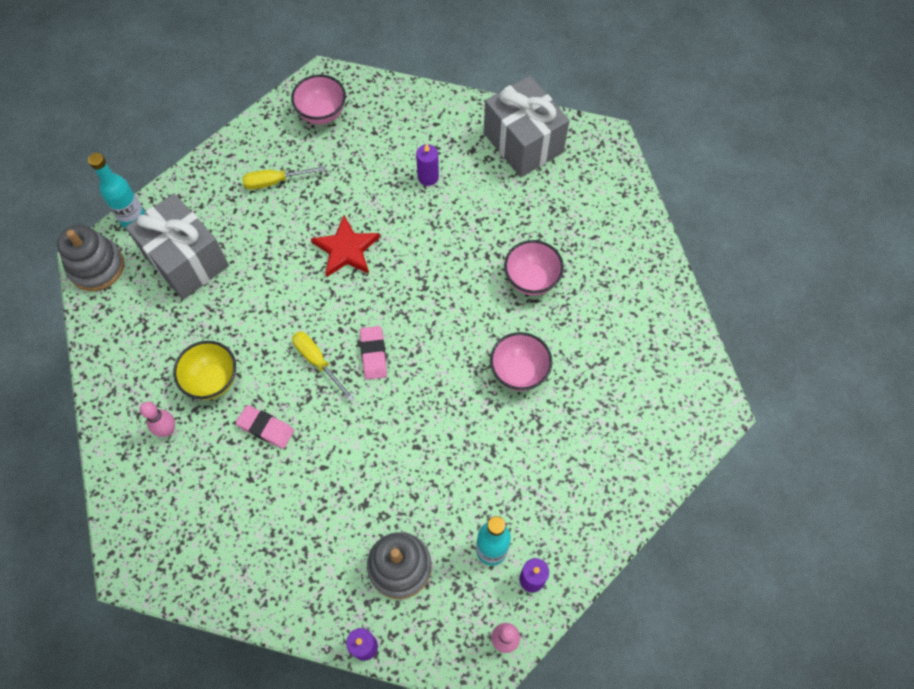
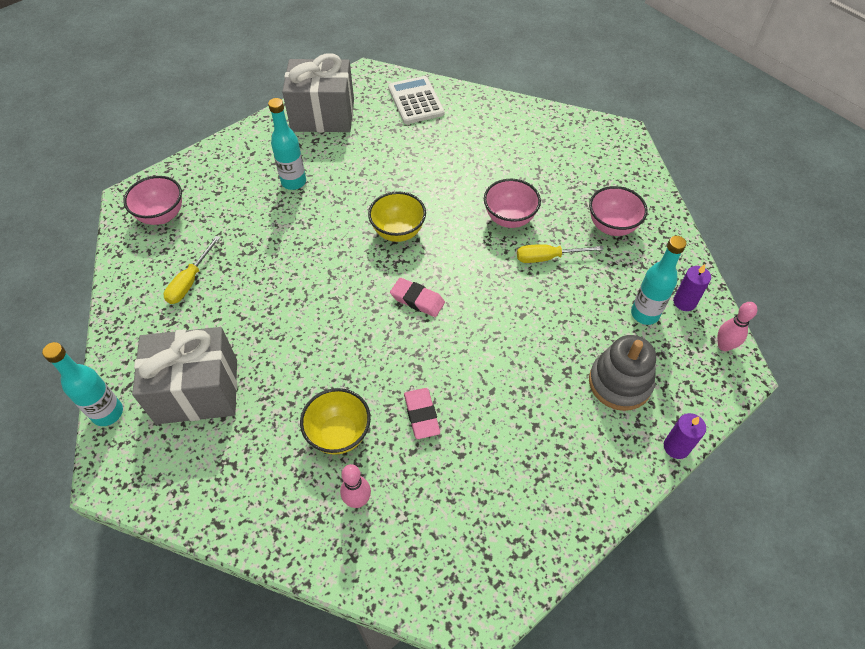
camera: 55 degrees left, 10 degrees down
(96, 267) = (125, 474): grey stacking toy -> none
(266, 428) = (421, 415): pink eraser -> pink eraser turned 75 degrees counterclockwise
(317, 361) = (390, 342): yellow screwdriver -> yellow screwdriver (547, 257)
(346, 250) = (305, 267): red star -> none
(428, 177) = (293, 182): purple candle -> turquoise bottle
(434, 293) = (398, 232): none -> yellow bowl
(531, 280) = (440, 171): pink bowl -> pink bowl (612, 226)
(605, 202) = (416, 101): none -> white calculator

